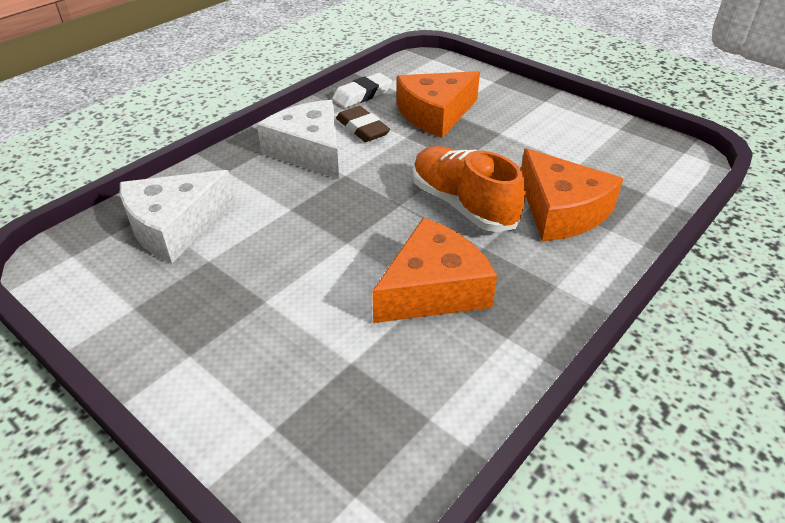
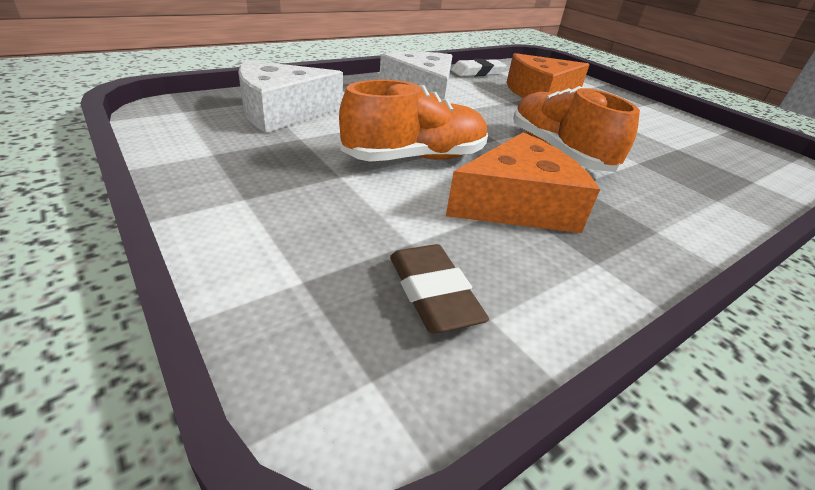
camera: 10 degrees right, 5 degrees down
(329, 255) = (415, 158): none -> orange shoe
(362, 129) = (472, 90): brown eraser -> brown eraser (432, 294)
(561, 211) = (661, 175): orange cheese -> none

